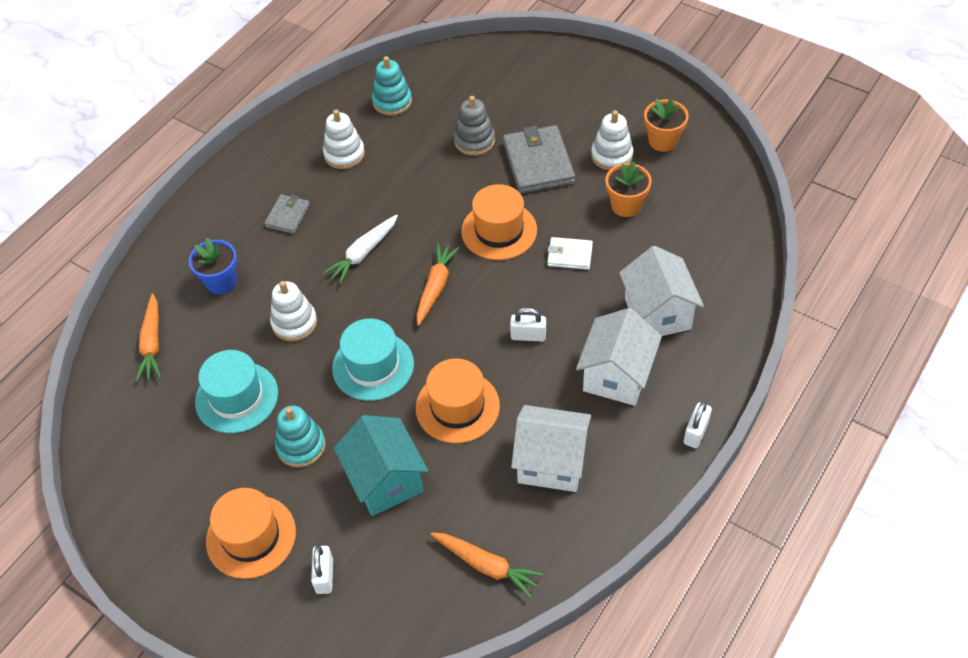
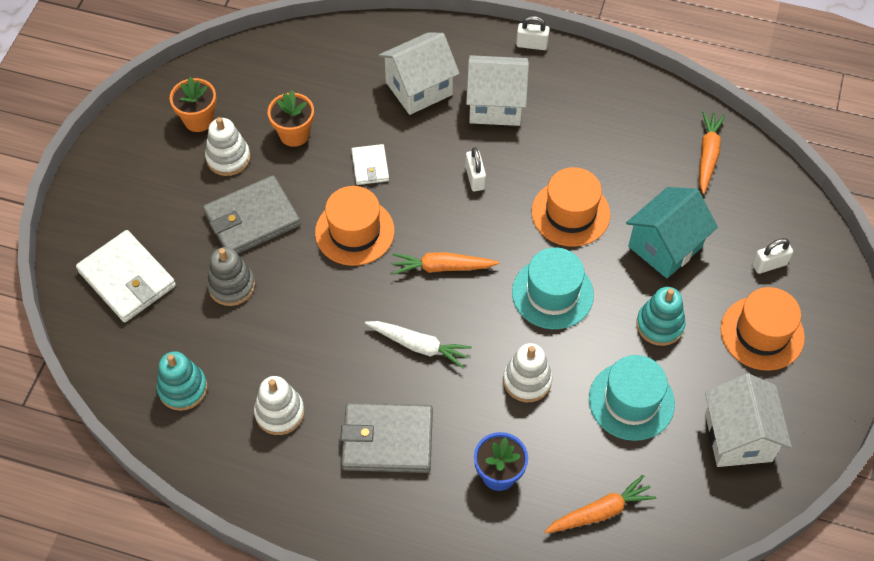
camera: 110 degrees left, 5 degrees up
(287, 216) = (387, 440): grey wallet -> grey wallet, size x1.83
(507, 80) = (127, 279): none -> white wallet
(551, 463) = (598, 133): white house -> white house (738, 437)

